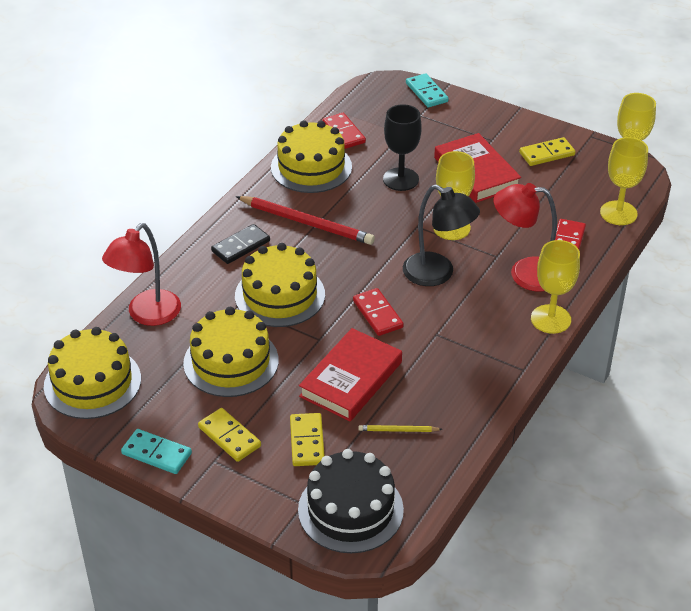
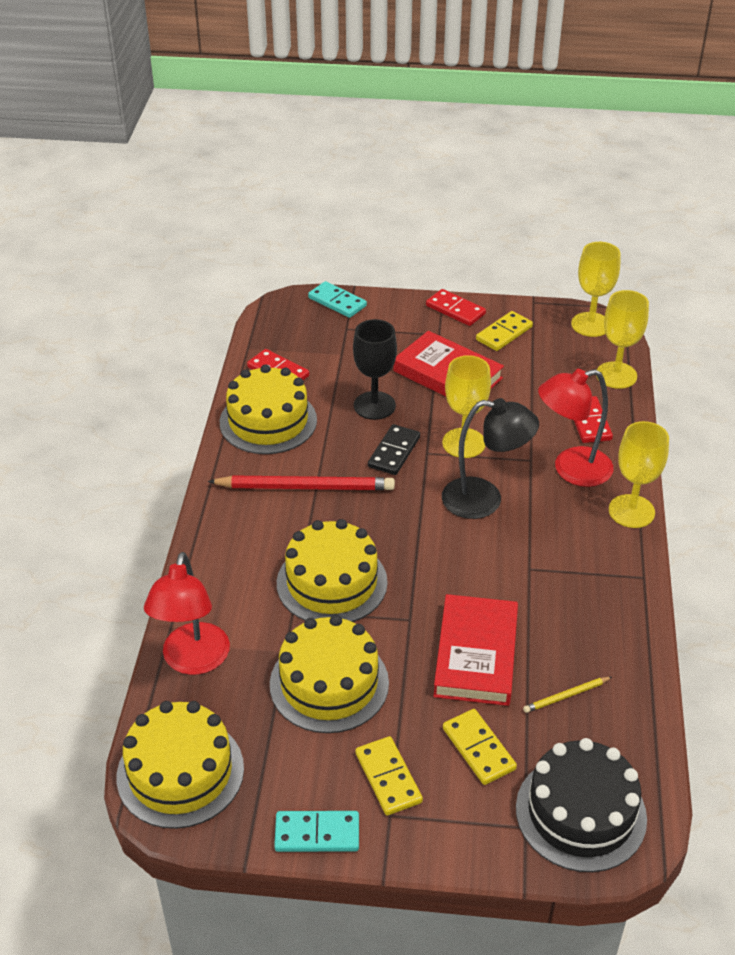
camera: 25 degrees left, 0 degrees up
(229, 437) = (388, 778): yellow domino -> yellow domino turned 45 degrees clockwise
(240, 246) = (249, 539): black domino -> black domino (394, 452)
(378, 314) = (453, 567): red domino -> red domino (455, 310)

